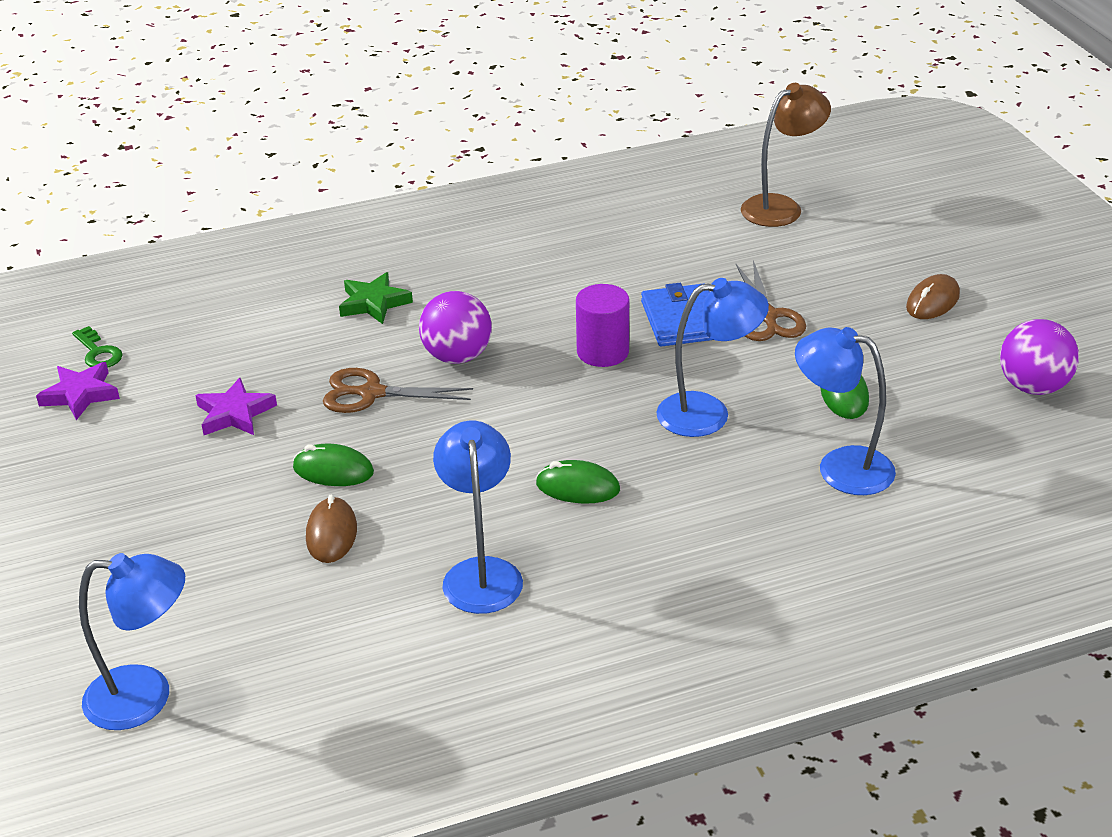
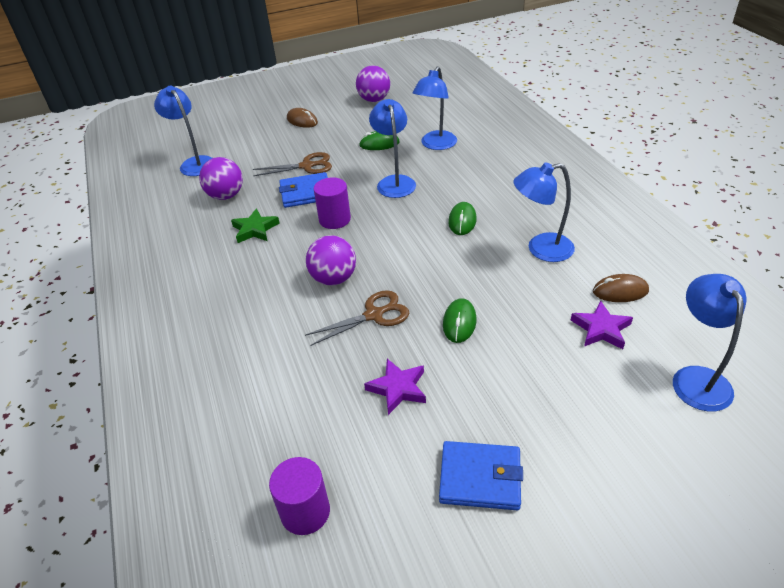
camera: 90 degrees left, 5 degrees up
(80, 394) = (371, 509): purple star -> purple star (601, 329)
(82, 472) = (480, 478): none -> blue wallet
(98, 353) = (305, 512): green key -> purple cylinder
(331, 534) = (522, 314): brown mouse -> brown mouse (620, 291)
(372, 393) = (374, 315): brown scissors -> brown scissors turned 120 degrees counterclockwise
(374, 303) = (260, 328): green star -> green star (255, 229)
(682, 246) = (226, 196): none -> purple ball
(781, 207) = (194, 163): brown lamp -> blue lamp

